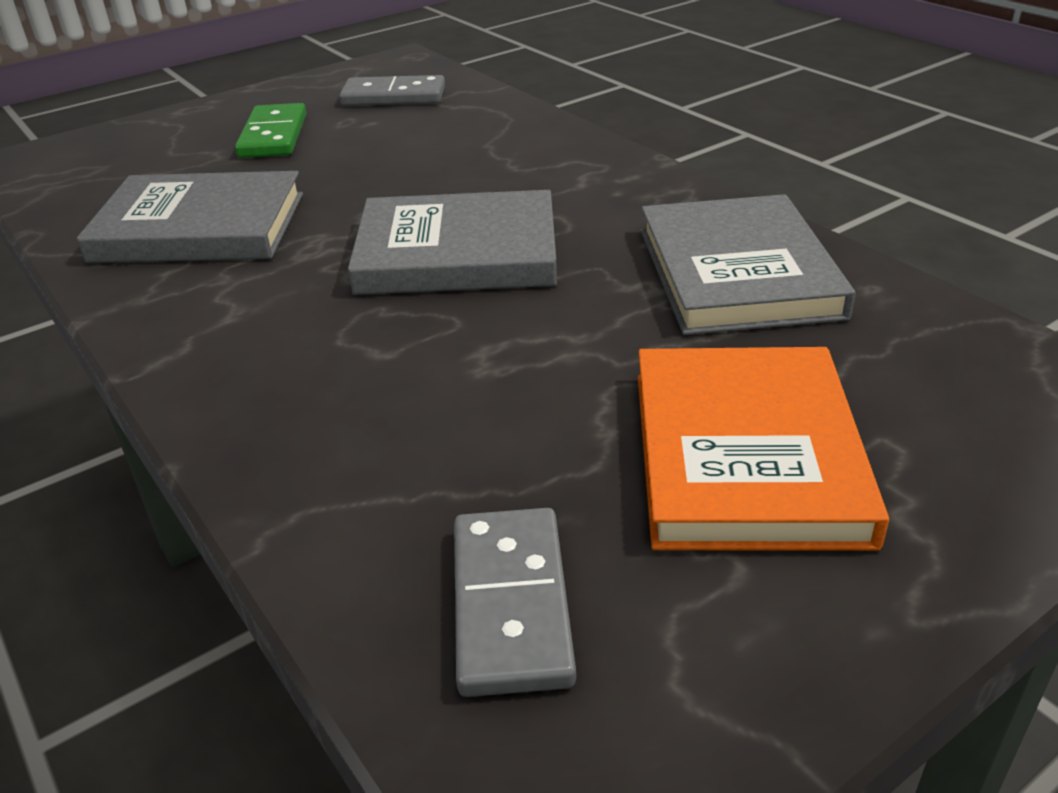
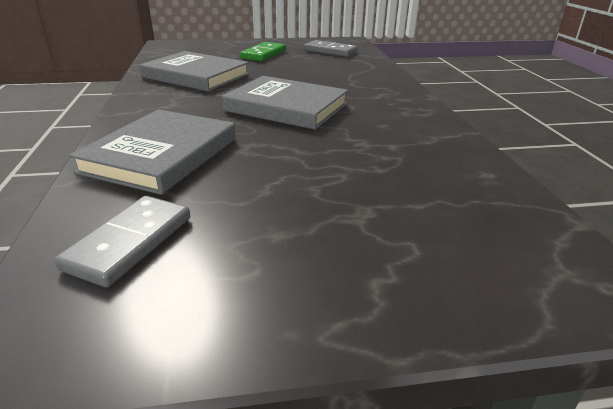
camera: 25 degrees right, 5 degrees down
(737, 273) = (415, 148): grey book -> grey book (161, 155)
(745, 455) = (322, 223): orange book -> none

